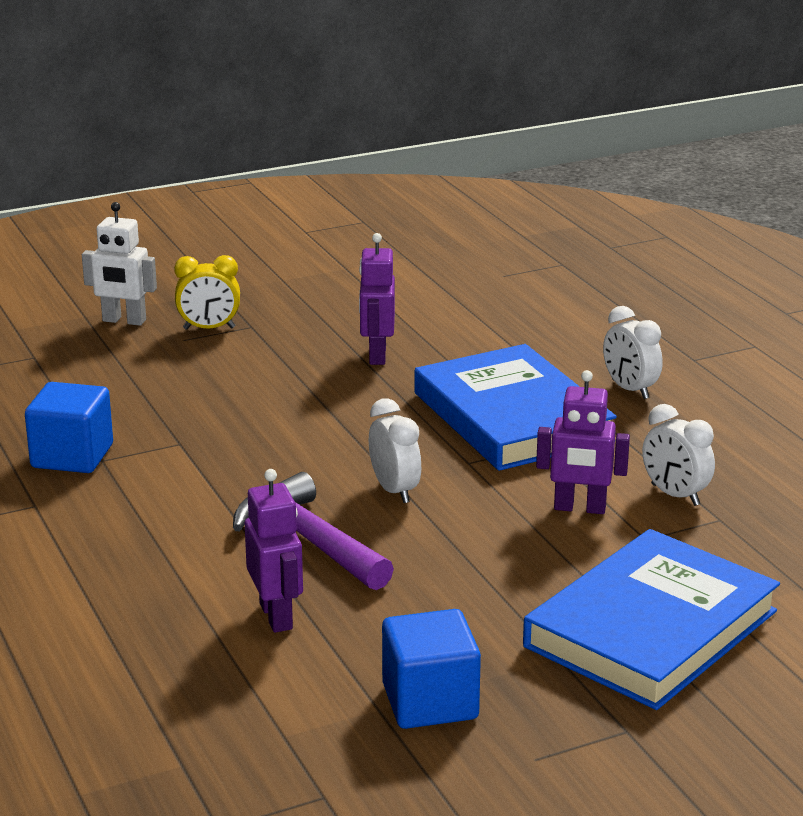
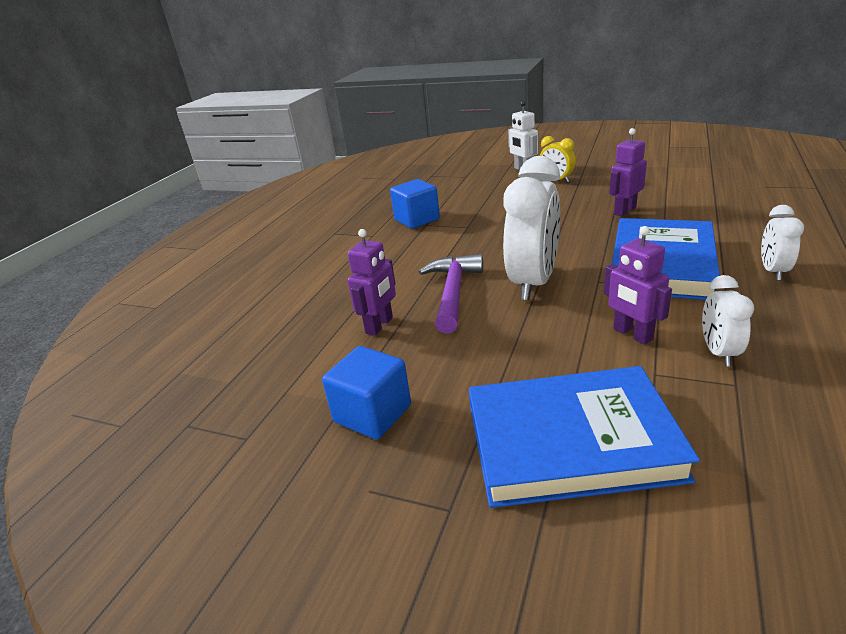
camera: 50 degrees right, 5 degrees up
(394, 490) = (533, 282): white clock -> white clock, size x1.97

